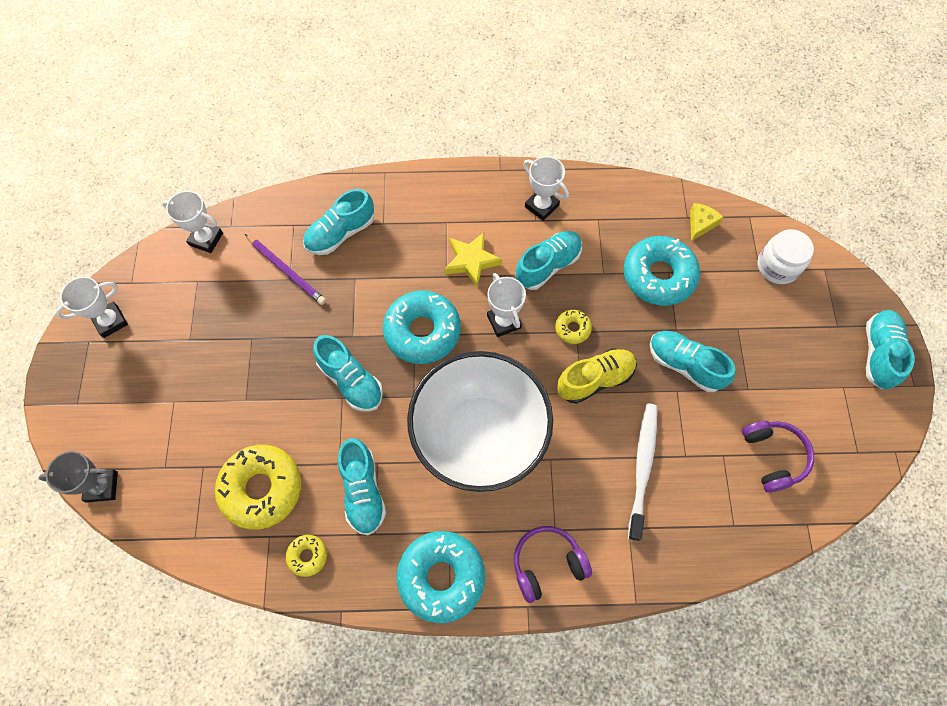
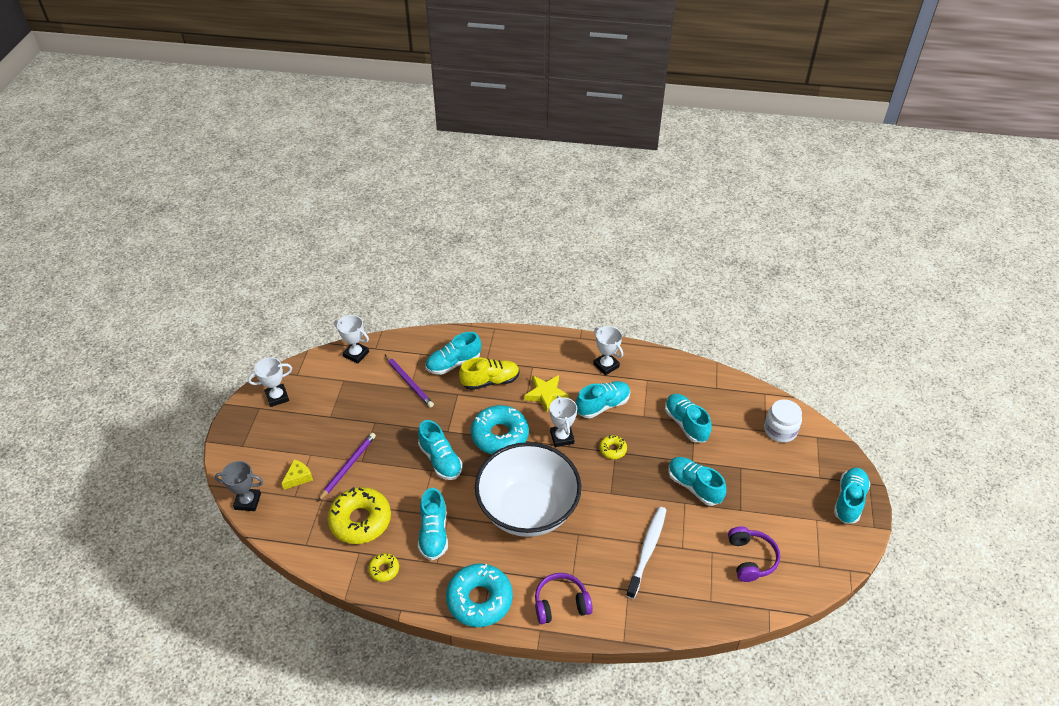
camera: 10 degrees right, 20 degrees down
(229, 411) = (348, 466): none -> purple pencil
(595, 380) = (623, 486): yellow shoe -> yellow shoe (490, 381)
(658, 276) = (686, 424): turquoise donut -> turquoise shoe
(700, 224) = (725, 393): yellow cheese -> yellow cheese (298, 477)

